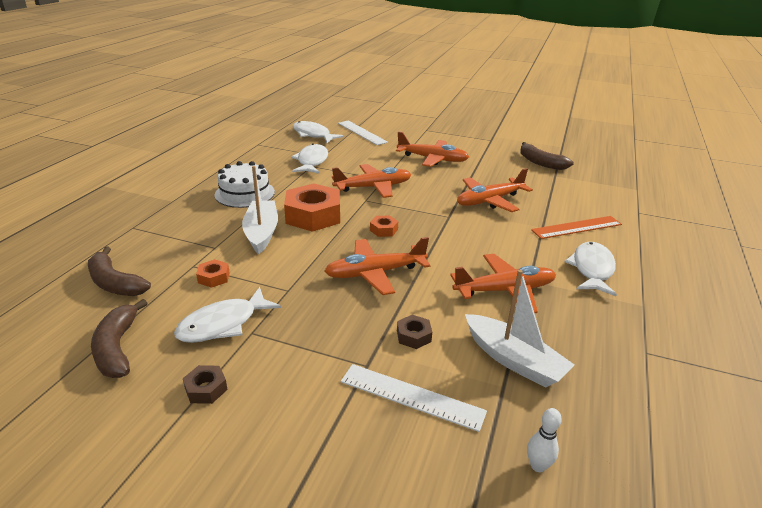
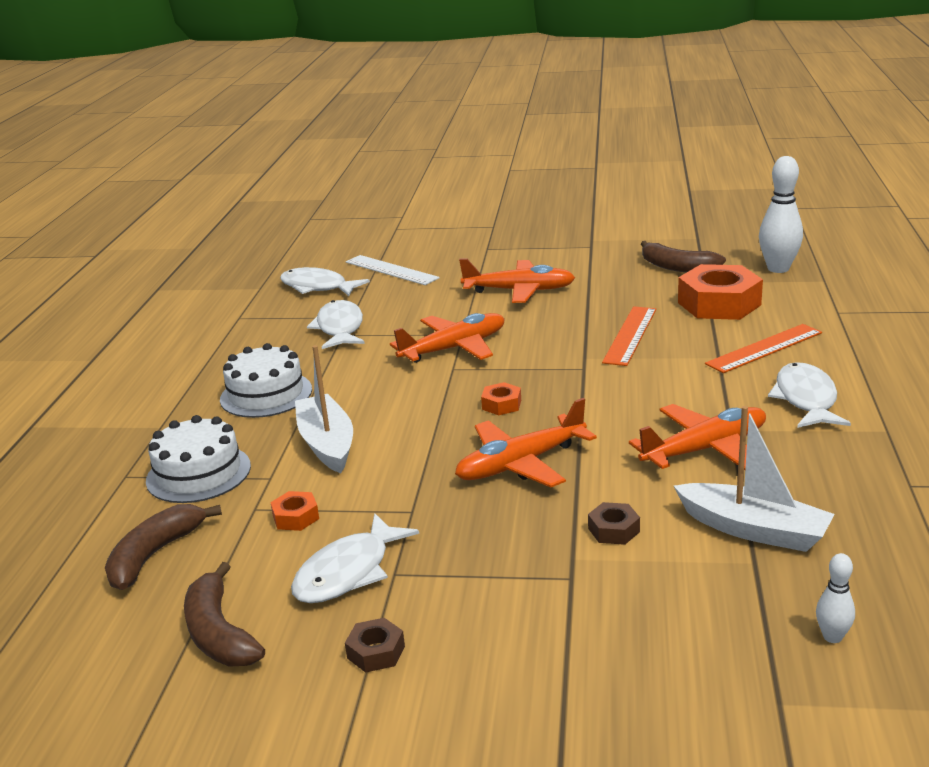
camera: 10 degrees left, 5 degrees down
(115, 283) = (154, 555): brown banana -> brown banana turned 90 degrees clockwise
(175, 235) = (198, 473): none -> white cake
(313, 215) = (388, 405): orange nut -> orange nut (719, 304)
(411, 396) = (647, 599): white ruler -> none
(489, 201) = (630, 335): orange plane -> orange ruler
(608, 176) = (778, 269): none -> white bowling pin

